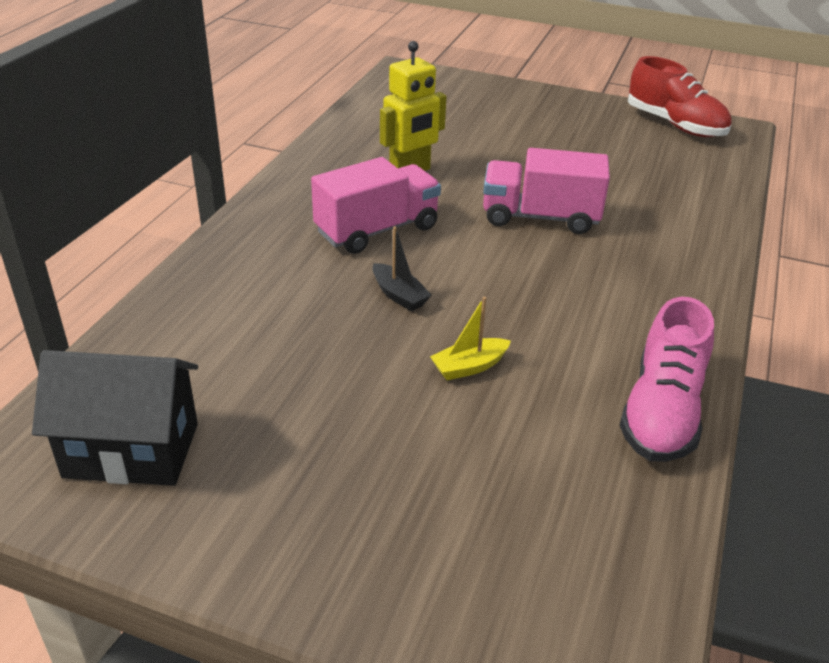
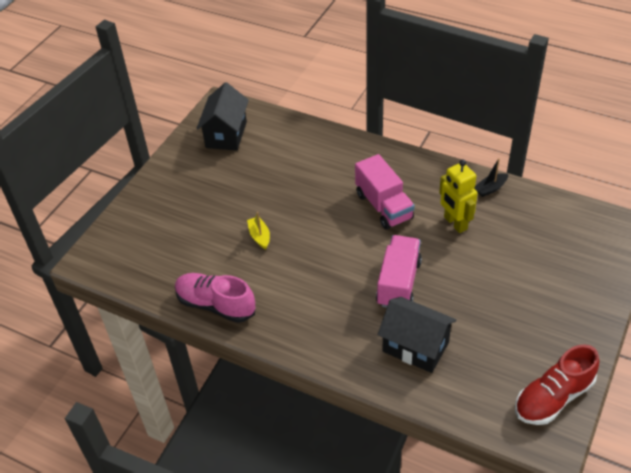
camera: 100 degrees right, 10 degrees up
(399, 295) = (320, 213): black boat -> black boat (490, 188)
(650, 205) = (415, 347): none -> black house

